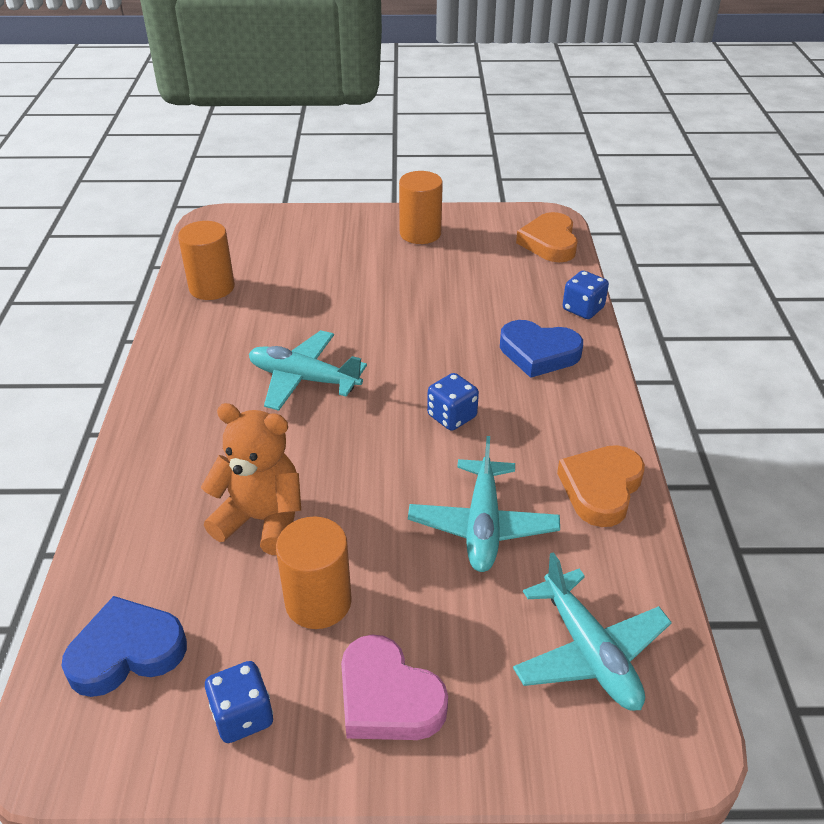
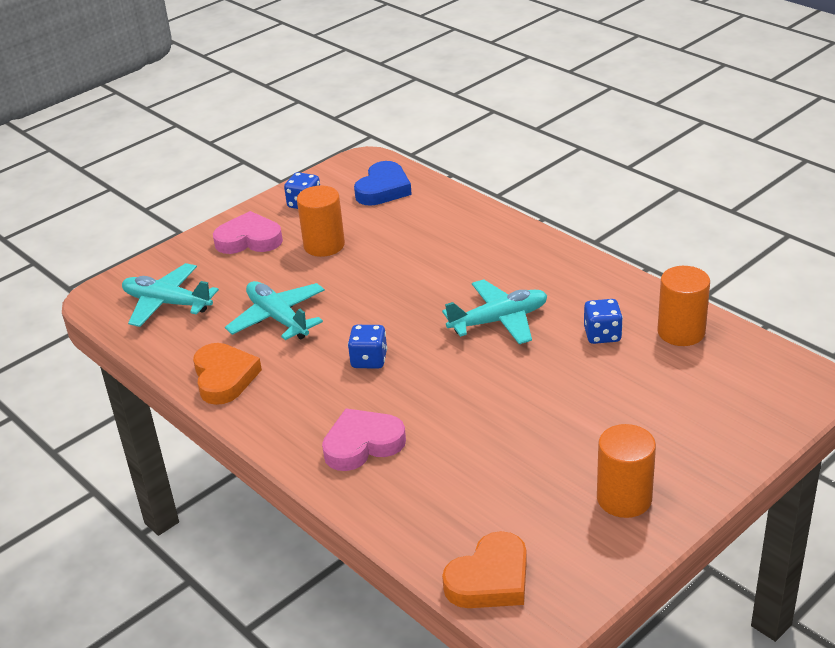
camera: 140 degrees right, 5 degrees down
(262, 520) = (401, 252): orange teddy bear -> none
(538, 353) = (362, 444): blue heart -> pink heart
(549, 243) = (490, 579): orange heart -> orange heart turned 90 degrees clockwise
(583, 309) = (371, 513): blue dice -> blue dice (602, 335)

